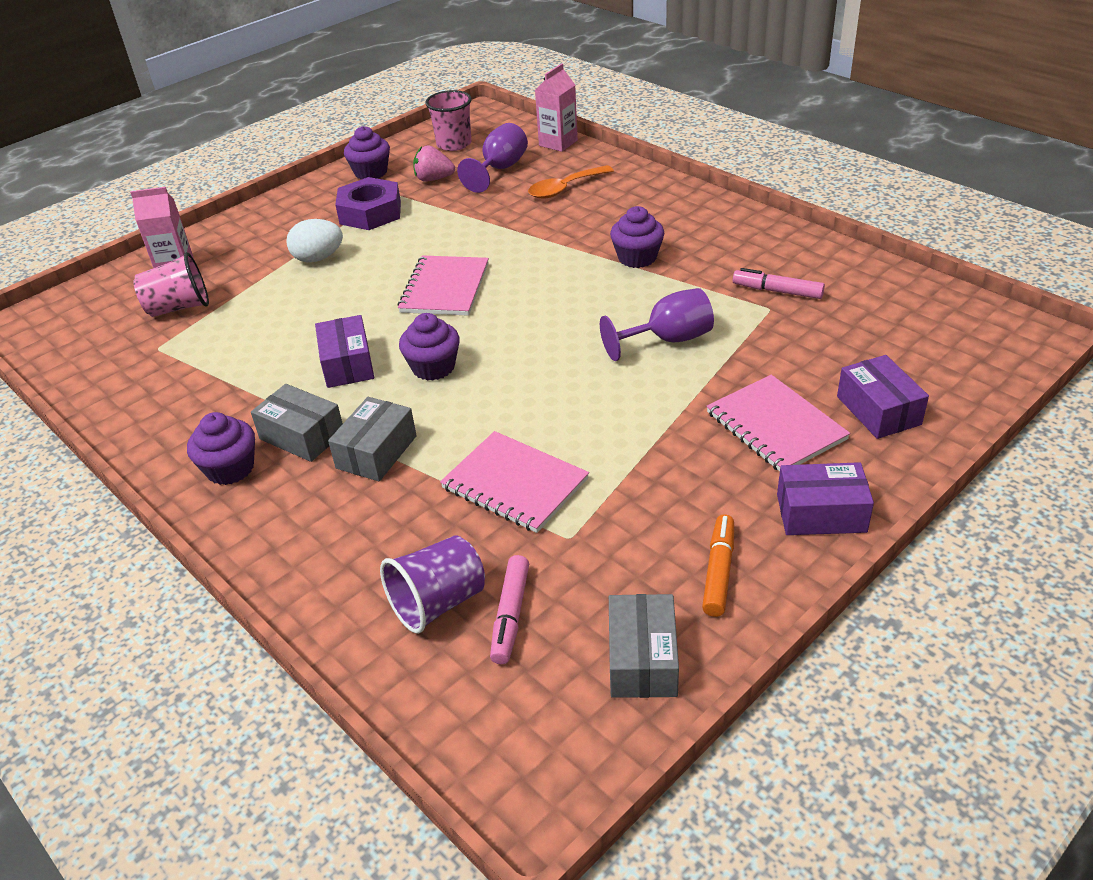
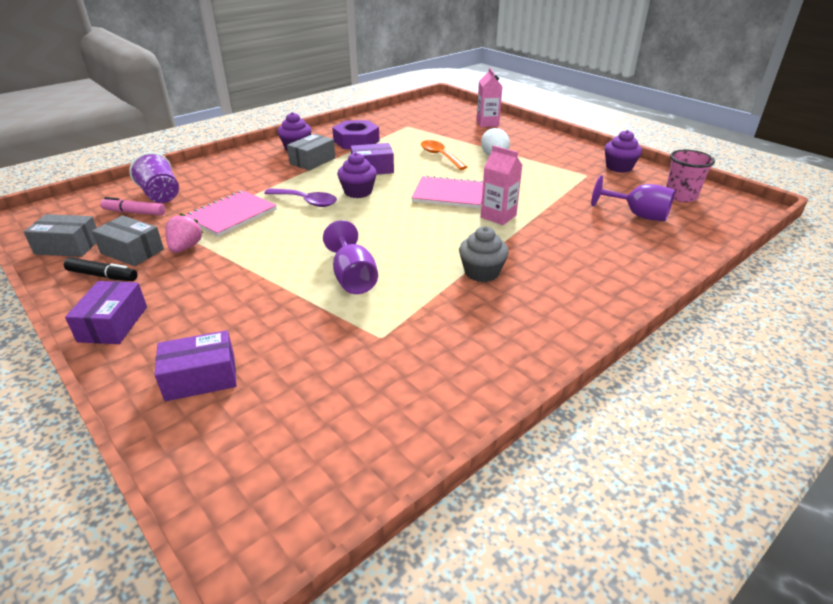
camera: 90 degrees right, 5 degrees down
(179, 308) = (445, 127): pink cup -> none
(370, 212) = (556, 169): purple nut -> purple nut (356, 141)
(376, 452) = (286, 178): grey box -> grey box (132, 251)
(434, 179) = (613, 189): pink strawberry -> pink strawberry (185, 247)
(466, 413) = (306, 201): none -> purple spoon
(558, 143) = (702, 243): pink carton -> pink carton (498, 216)
(564, 188) = (607, 243): orange spoon -> orange spoon (440, 156)
(637, 258) = (481, 272): purple cupcake -> grey cupcake
(719, 571) = (103, 276): orange marker -> black marker
(775, 426) = (218, 317): pink notebook -> none
(777, 291) = (409, 346): pink marker -> none

